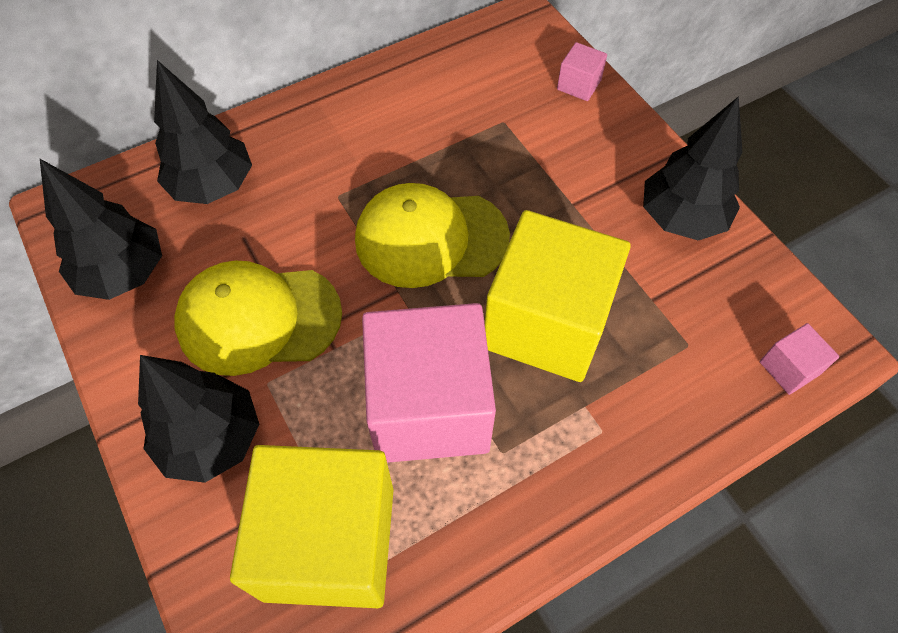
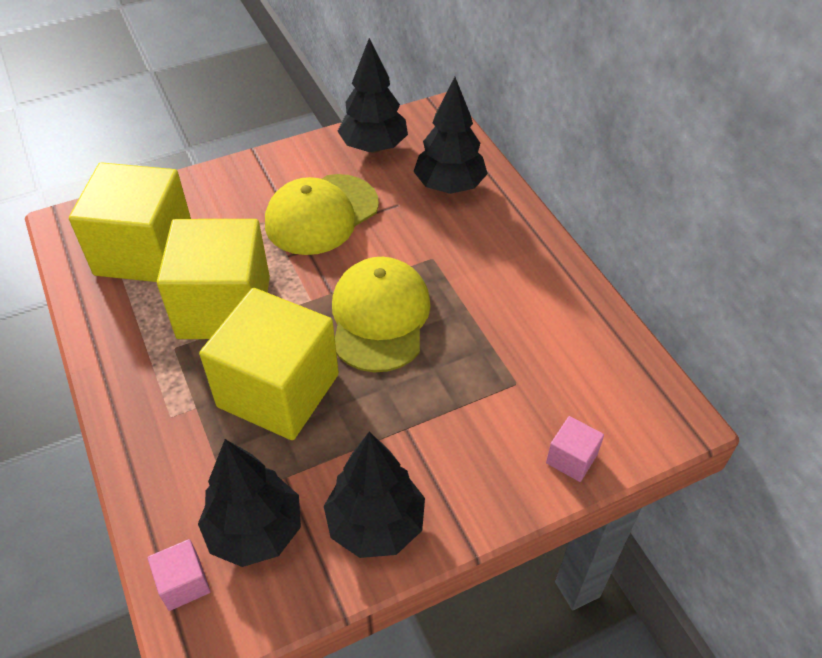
camera: 95 degrees right, 10 degrees down
(211, 439) = (234, 195): black tree -> black tree (255, 531)
(258, 319) = (321, 214): yellow cap -> yellow cap turned 135 degrees counterclockwise
(429, 407) = (224, 307): pink cube -> yellow cube

